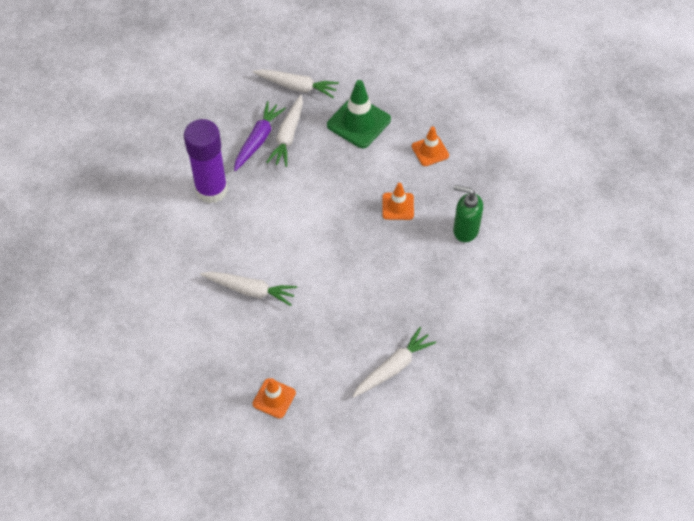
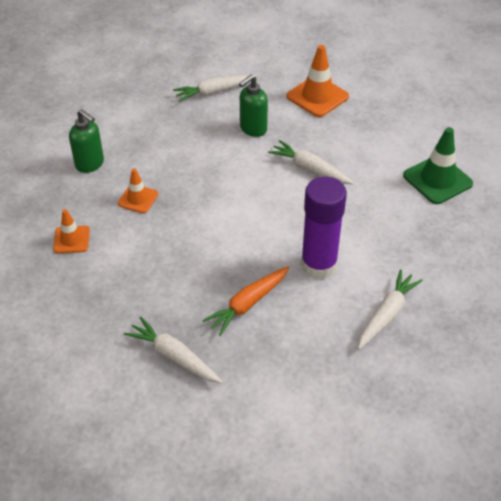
camera: 160 degrees left, 10 degrees down
(258, 140) = (248, 304): purple carrot -> orange carrot
(274, 398) = (317, 96): orange traffic cone -> orange traffic cone, size x1.67
(288, 136) = (212, 298): white carrot -> white carrot (387, 314)
(327, 325) = (253, 129): none -> green soap dispenser
(358, 122) = (126, 291): green traffic cone -> green traffic cone (437, 180)

